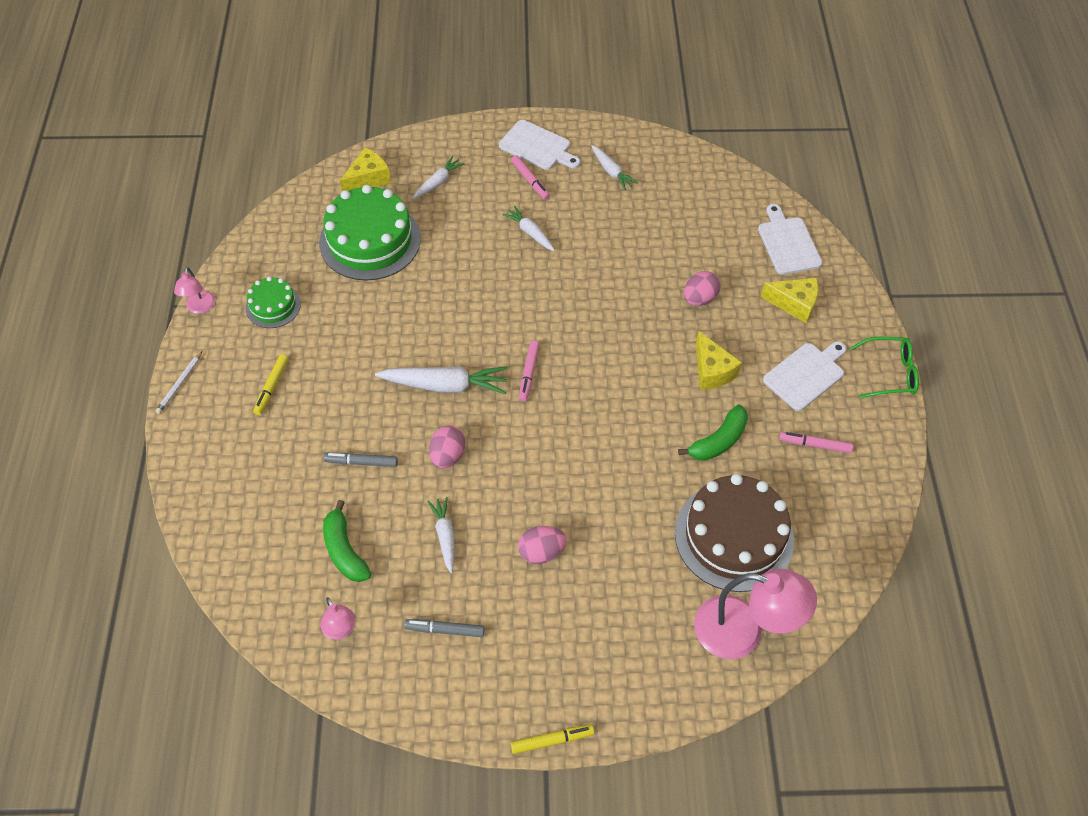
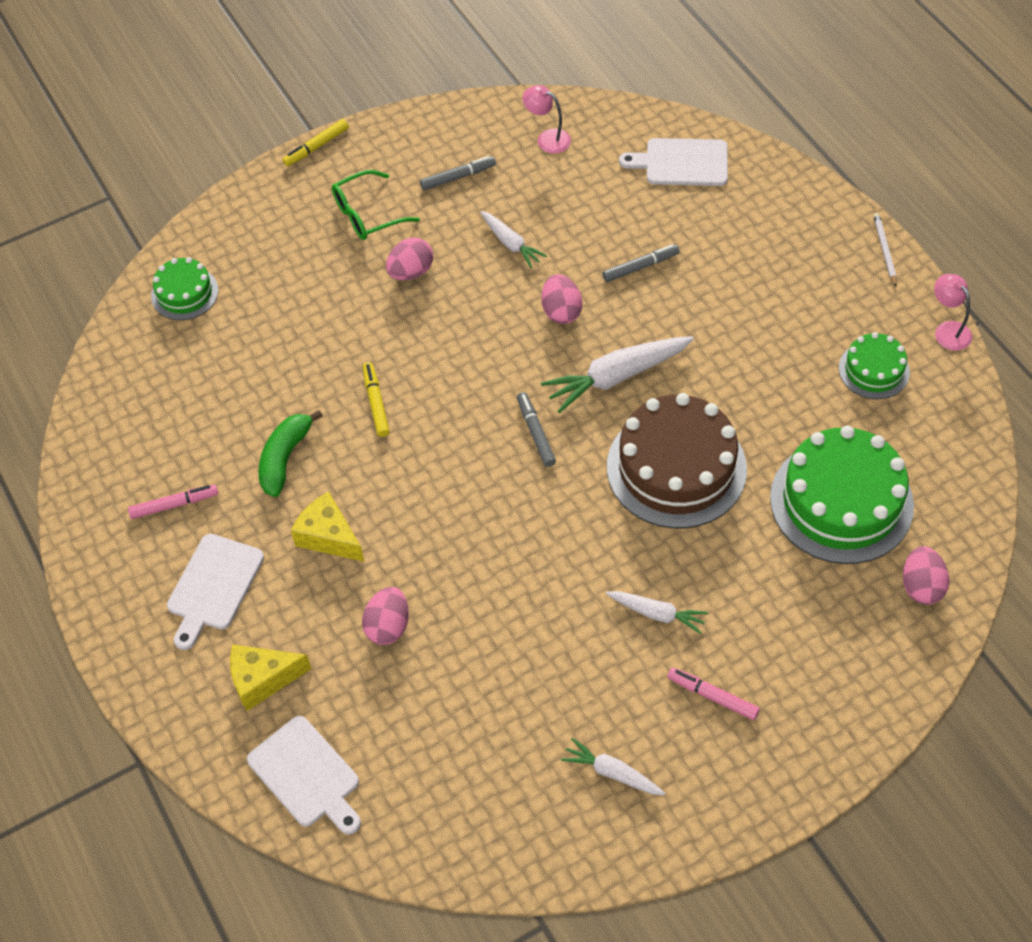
camera: 155 degrees right, 0 degrees up
(272, 387) = (792, 290): yellow marker -> yellow marker (376, 403)
(344, 550) = (594, 192): green banana -> none
(368, 179) = (921, 586): yellow cheese -> pink egg
(438, 182) = (830, 629): white carrot -> none
(529, 373) = (535, 433): pink marker -> grey marker
(537, 147) = (743, 762): white cutting board -> white cutting board (682, 162)
(734, 536) = (227, 370): brown cake -> brown cake (676, 468)
(743, 632) = (184, 293): pink lamp -> green cake
(890, 373) = (109, 639): green glasses -> green glasses (367, 214)

